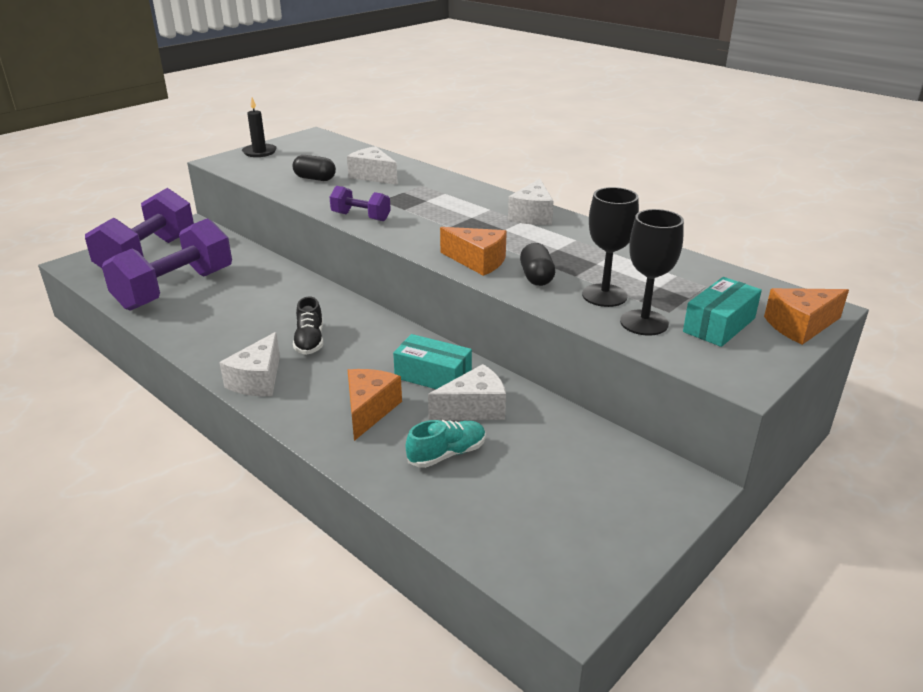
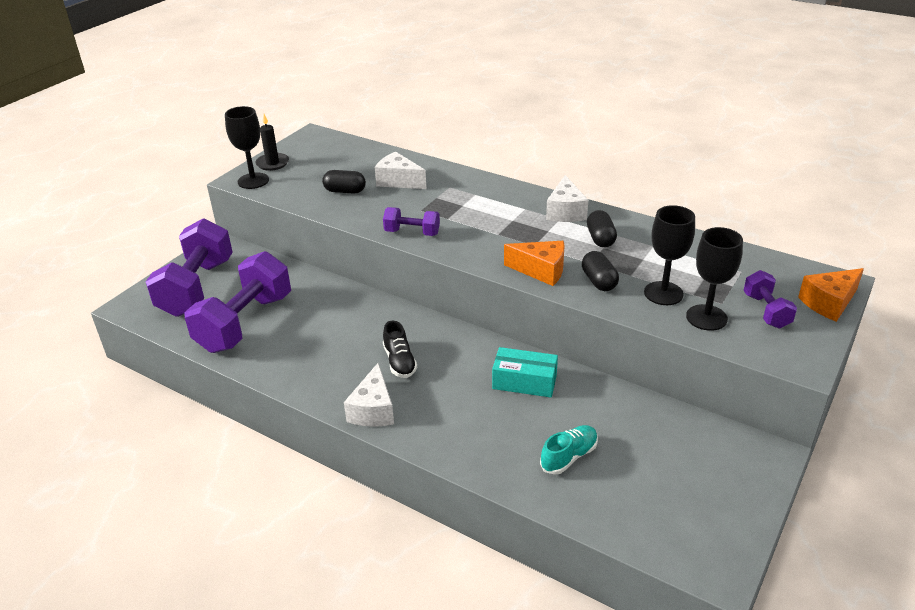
camera: 10 degrees left, 5 degrees up
(232, 163) = (253, 181): none -> black goblet
(369, 410) = (485, 425): orange cheese -> none
(474, 408) = (572, 409): white cheese -> none
(558, 241) = (600, 239): none -> black capsule
(719, 325) = (766, 311): turquoise box -> purple dumbbell

